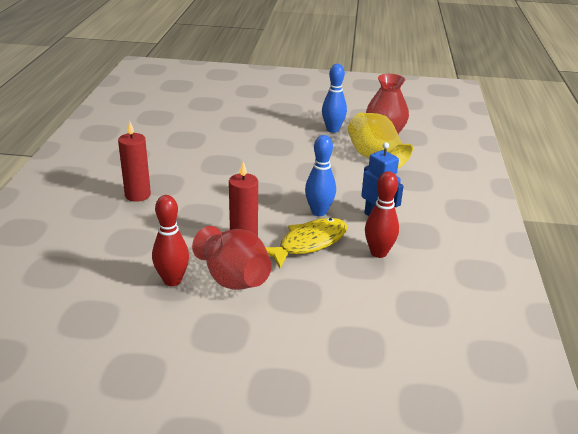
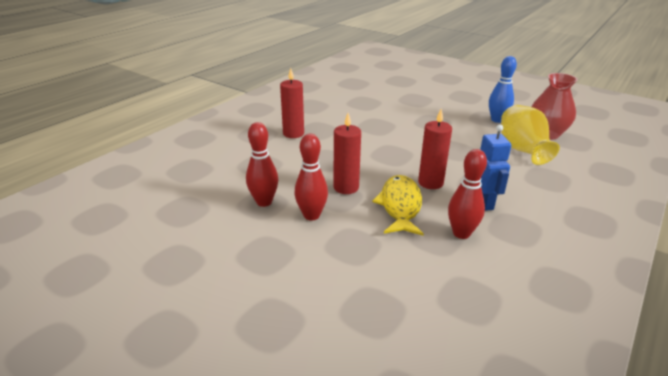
camera: 30 degrees right, 0 degrees up
(233, 279) = (311, 215): red vase -> red bowling pin
(308, 243) = (400, 206): yellow fish -> yellow fish turned 75 degrees counterclockwise
(319, 212) = (430, 183): blue bowling pin -> red candle

